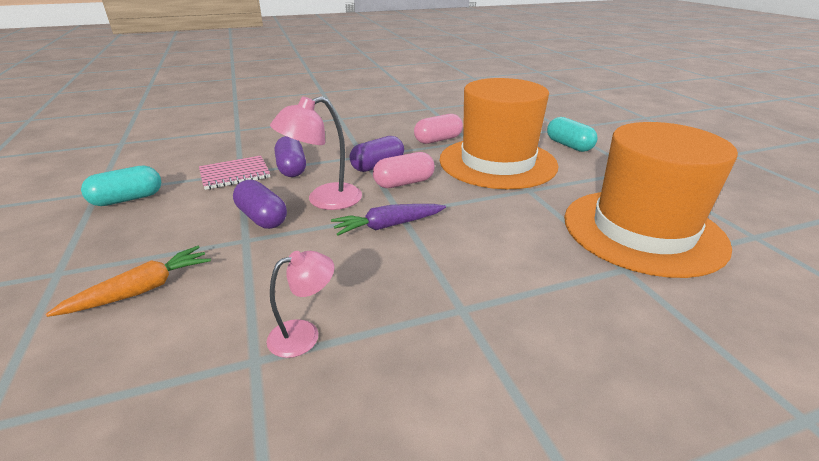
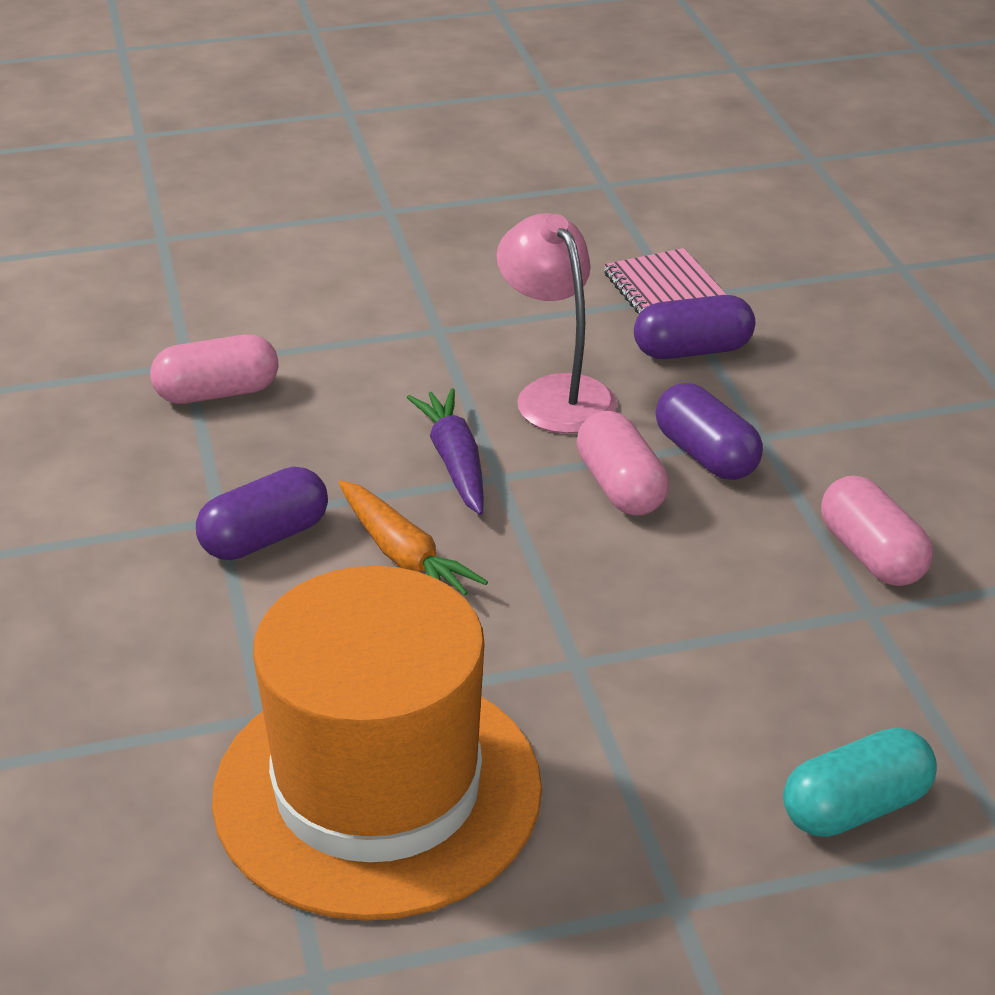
camera: 95 degrees right, 5 degrees up
(128, 199) = (578, 213): turquoise capsule -> none
(141, 290) = (336, 272): orange carrot -> orange carrot (403, 555)
(262, 218) = (501, 337): purple capsule -> purple capsule (265, 538)
(304, 334) = (217, 393): pink lamp -> pink capsule
(497, 162) = (728, 639): orange hat -> none

